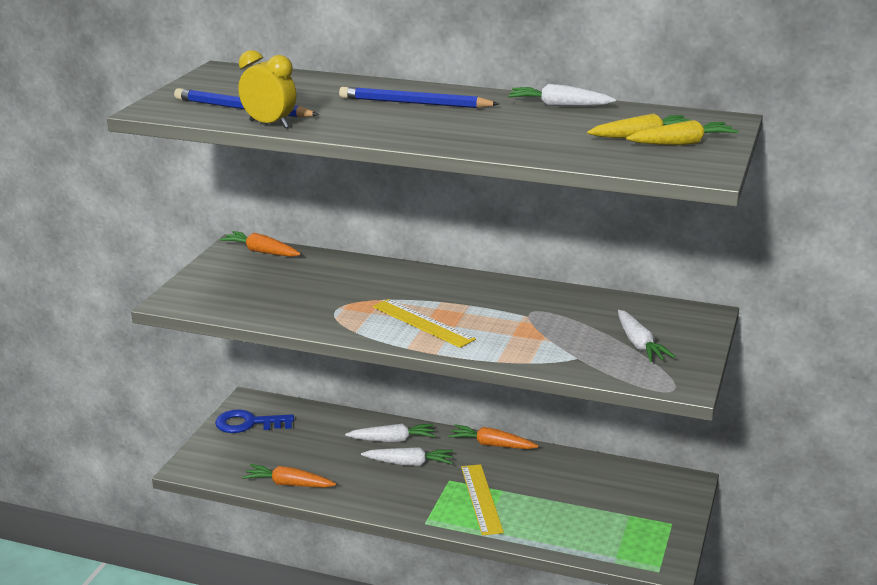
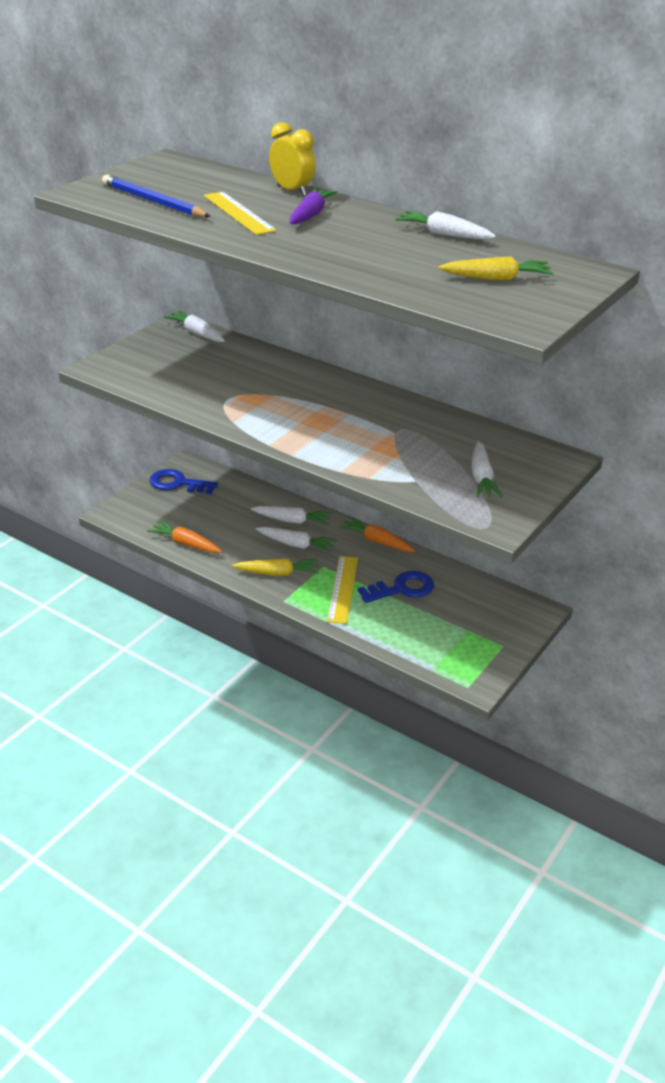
camera: 15 degrees right, 10 degrees up
(262, 252) = (197, 333): orange carrot -> white carrot
(269, 124) = (164, 220): yellow clock -> yellow clock (292, 191)
(414, 103) = (310, 215): blue pencil -> purple carrot
(423, 323) = (296, 423): yellow ruler -> yellow ruler (239, 213)
(542, 487) = (402, 588): none -> blue key
(681, 143) = (529, 291): yellow carrot -> yellow carrot (277, 573)

